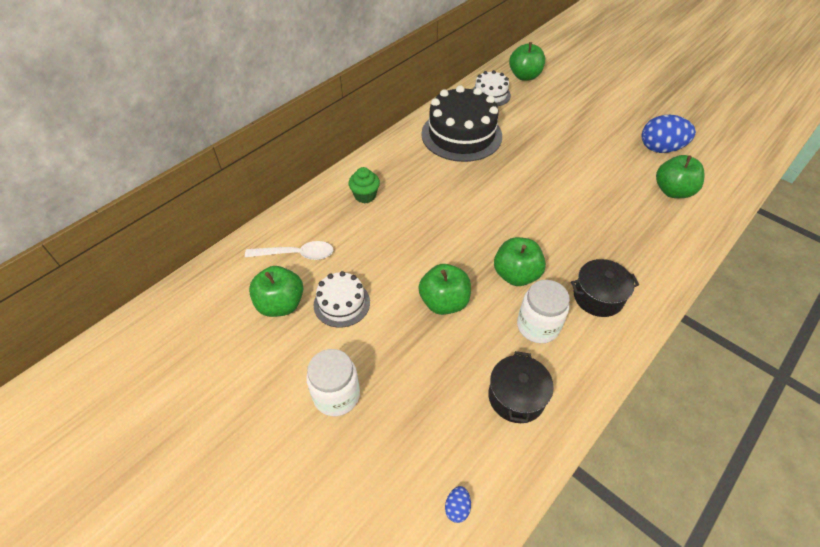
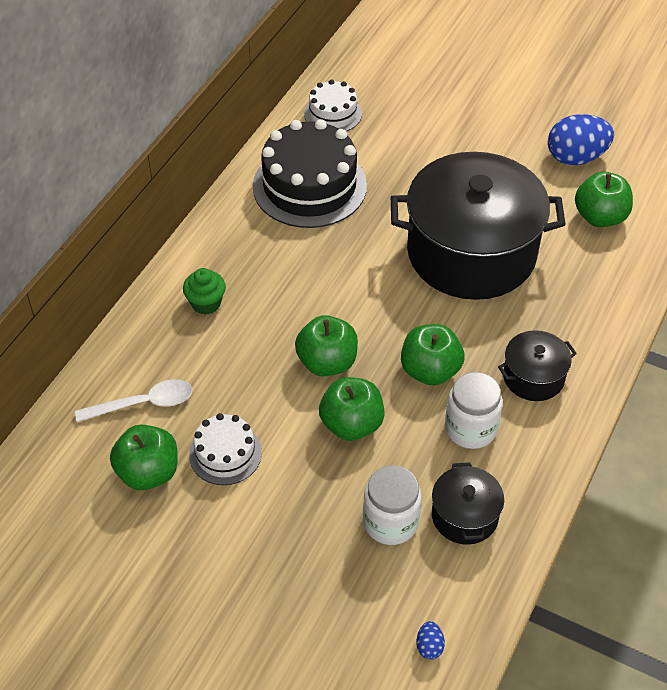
camera: 15 degrees left, 0 degrees up
(336, 395) = (257, 563): white jar -> white jar (390, 522)
(524, 76) = (373, 74): green apple -> green apple (327, 362)
(567, 197) = (471, 252): none -> black pot

